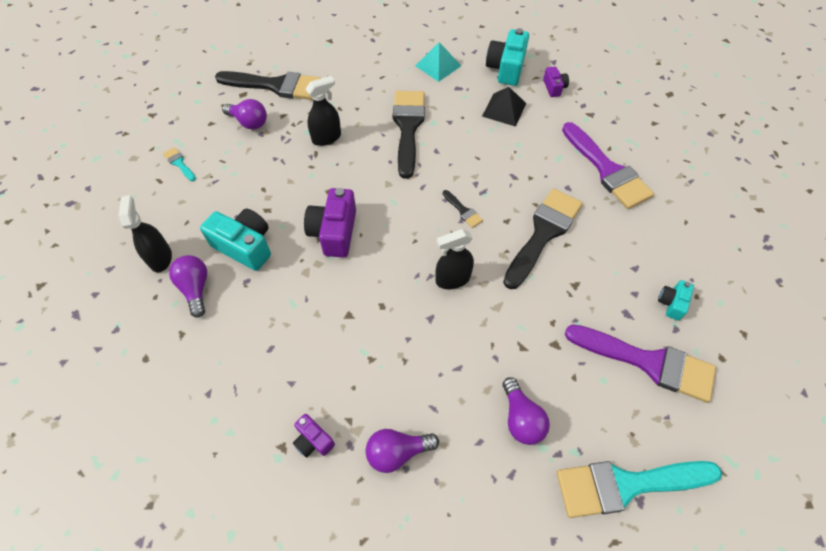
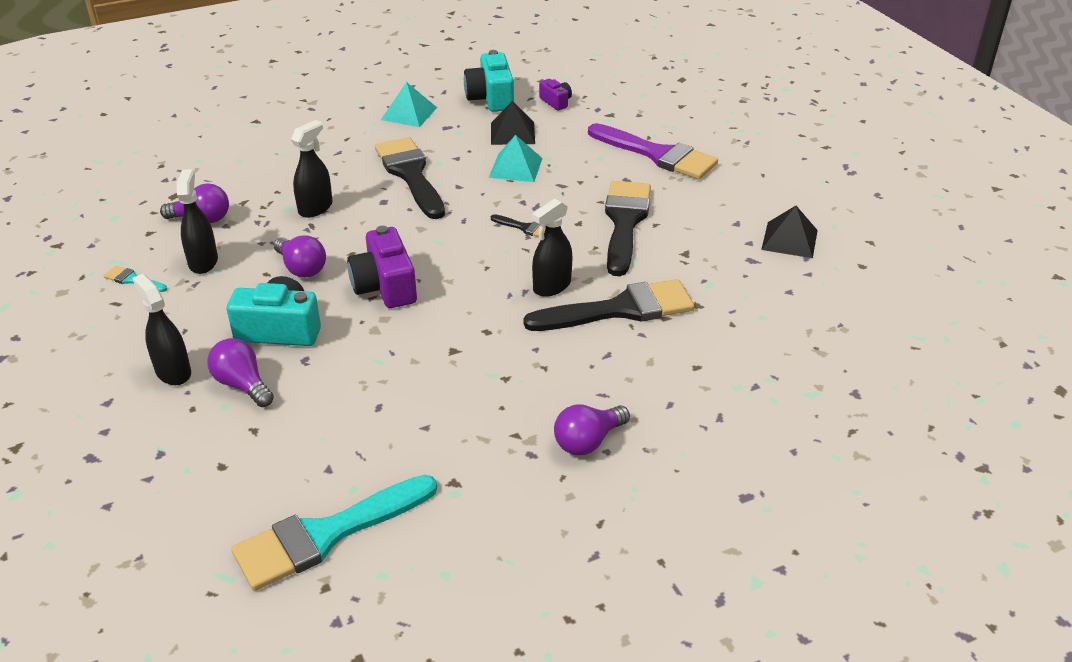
camera: 25 degrees left, 20 degrees down
(229, 163) = (203, 262): none -> black spray bottle
(276, 86) = (214, 177): black brush -> black brush (620, 309)
(313, 440) = (486, 464): purple camera -> none
(488, 146) = (516, 167): none -> turquoise pyramid
(521, 418) = (700, 372): purple light bulb -> purple light bulb (301, 268)
(626, 485) = (835, 386): turquoise brush -> turquoise brush (326, 535)
(648, 362) = (796, 290): purple brush -> none
(671, 303) = (789, 239): turquoise camera -> black pyramid

